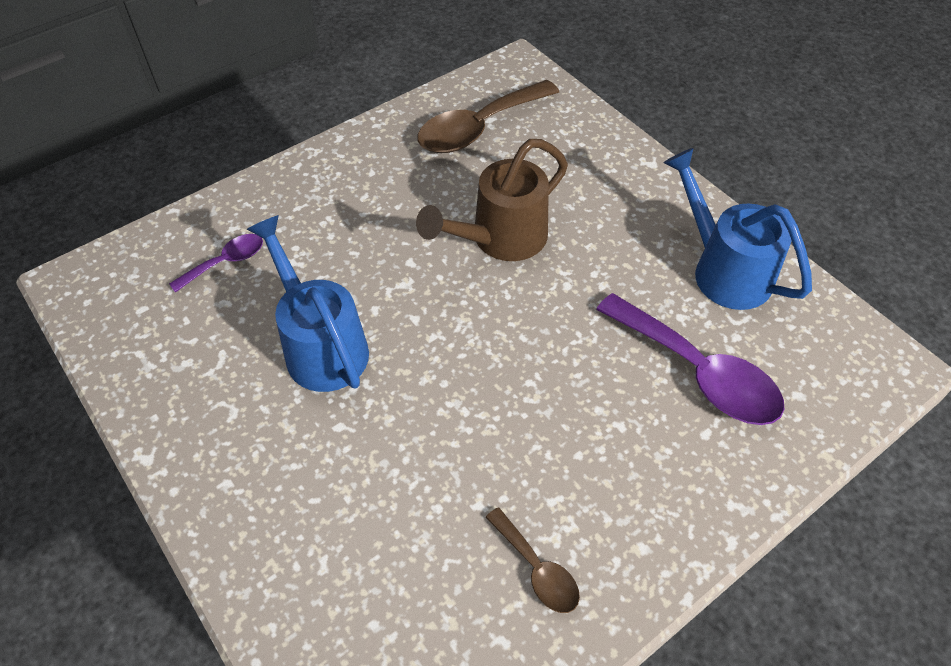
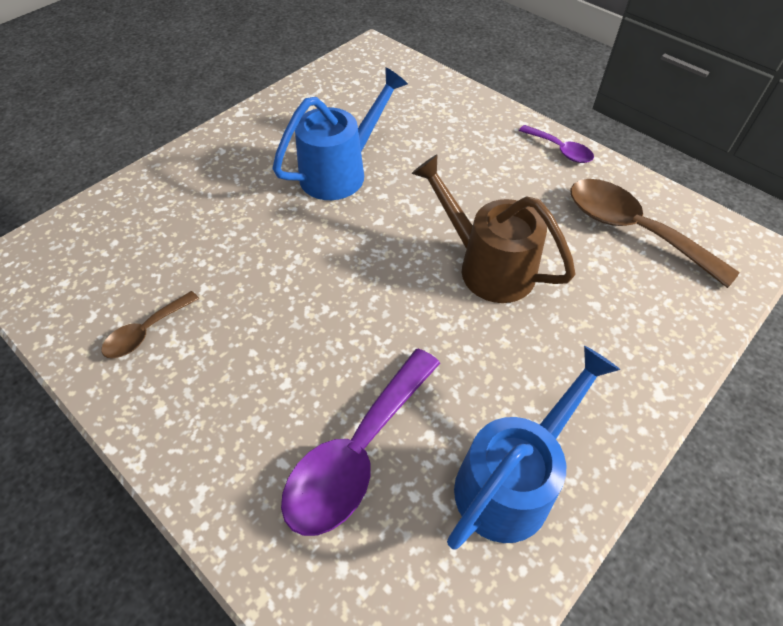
camera: 80 degrees right, 0 degrees up
(226, 262) = (407, 108): purple spoon -> purple spoon (560, 150)

